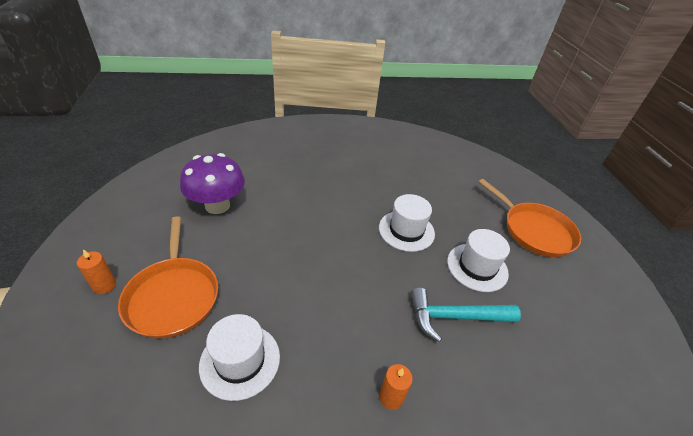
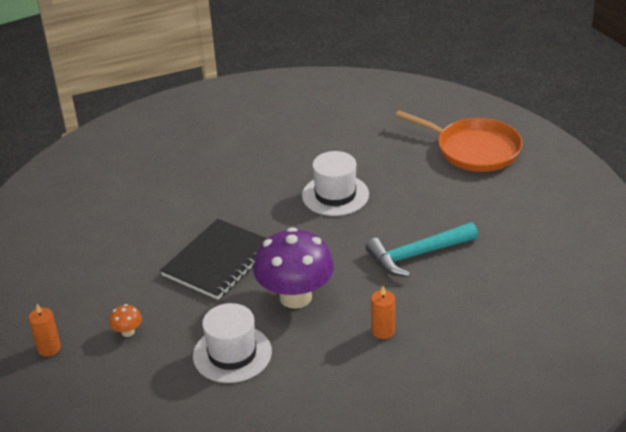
camera: 15 degrees left, 5 degrees down
(173, 296) = (128, 332): orange pan -> orange mushroom
(217, 205) = (106, 241): purple mushroom -> purple mushroom (295, 297)
(285, 255) = (218, 261): none -> black notebook
(477, 267) = (424, 205): white hat -> none

